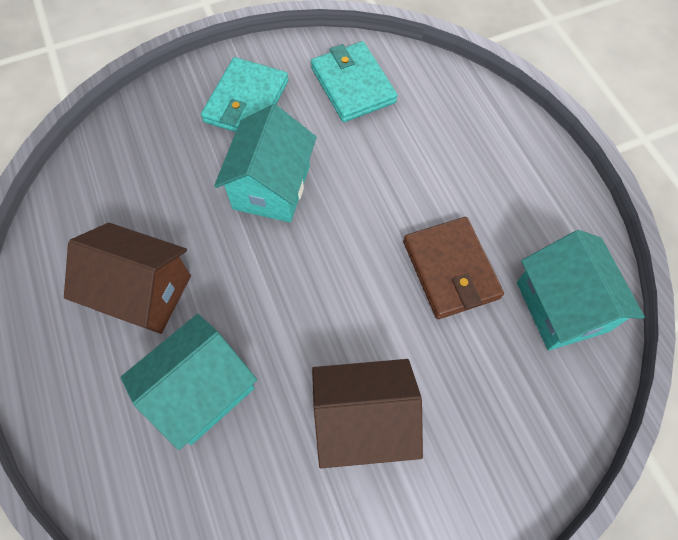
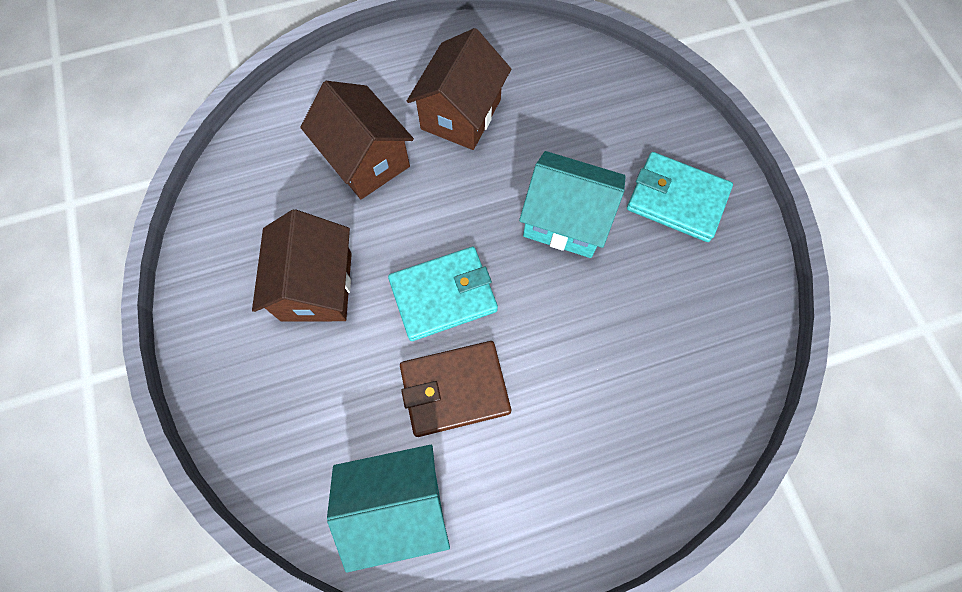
camera: 95 degrees right, 5 degrees up
(201, 390) = (366, 159): turquoise house -> brown house
(353, 85) = (704, 313): turquoise wallet -> turquoise wallet (443, 295)

